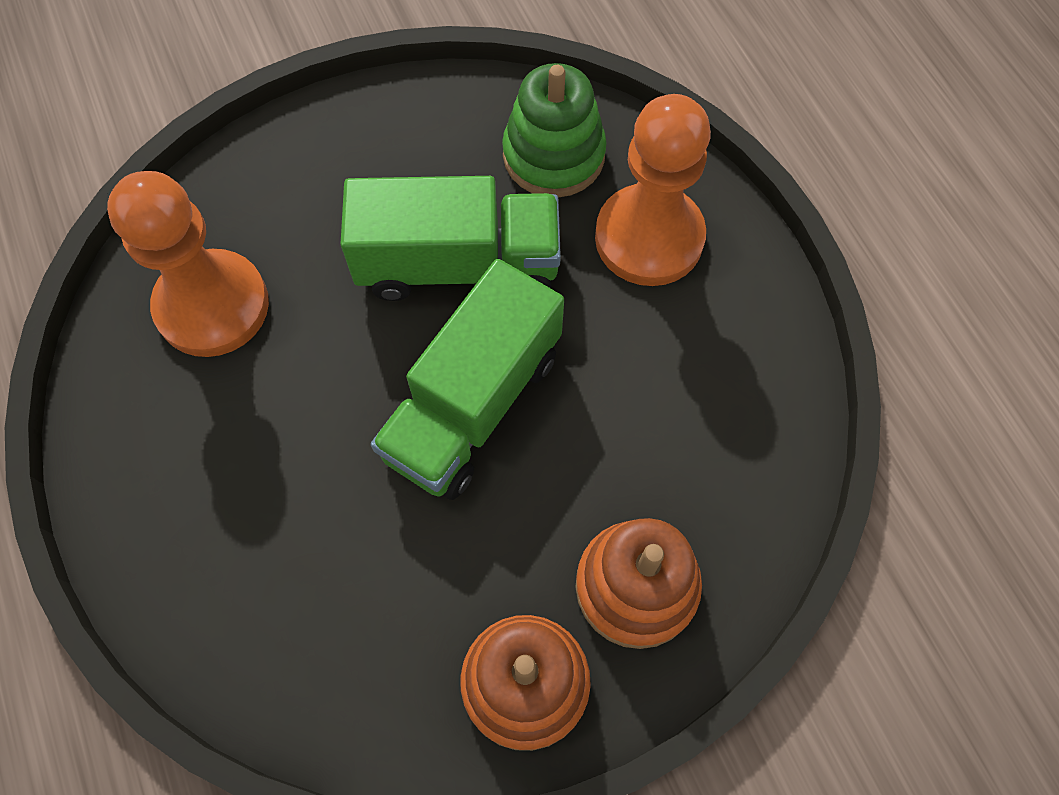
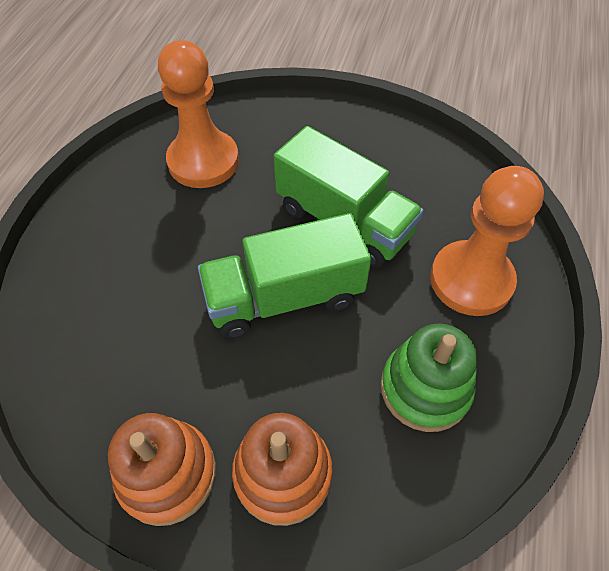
camera: 40 degrees right, 10 degrees down
(553, 155) = (450, 201): green stacking toy -> green stacking toy (425, 388)

